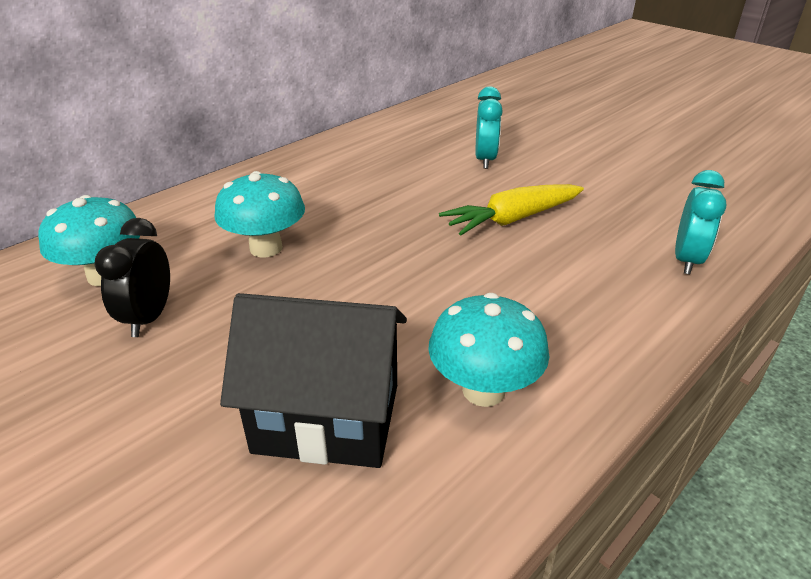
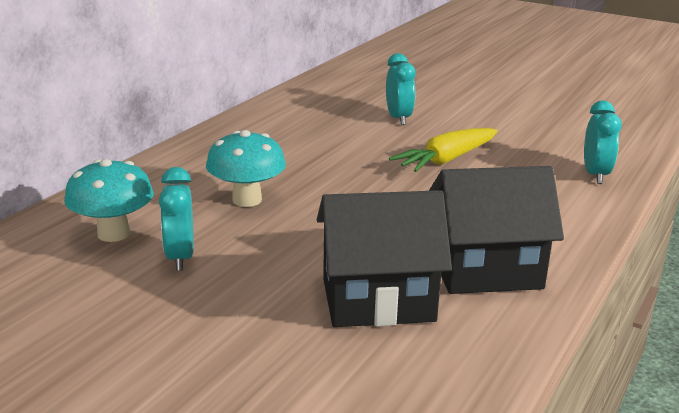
camera: 15 degrees left, 10 degrees down
(149, 317) = (180, 257): black clock -> turquoise clock
(483, 390) = (485, 270): turquoise mushroom -> black house

